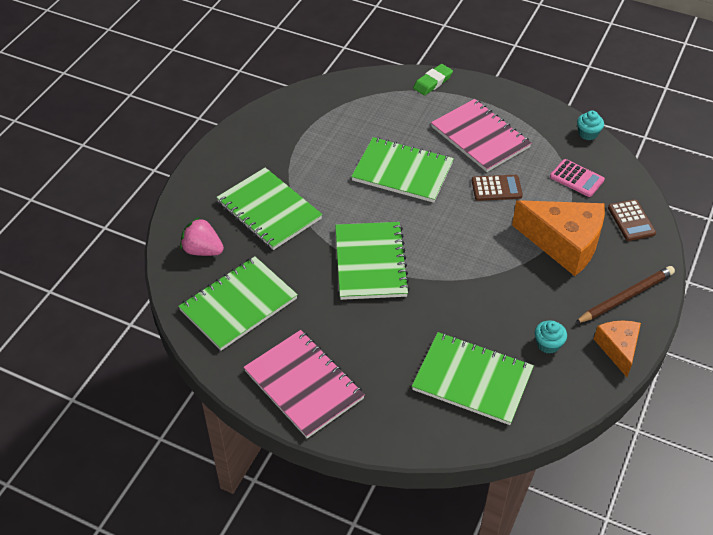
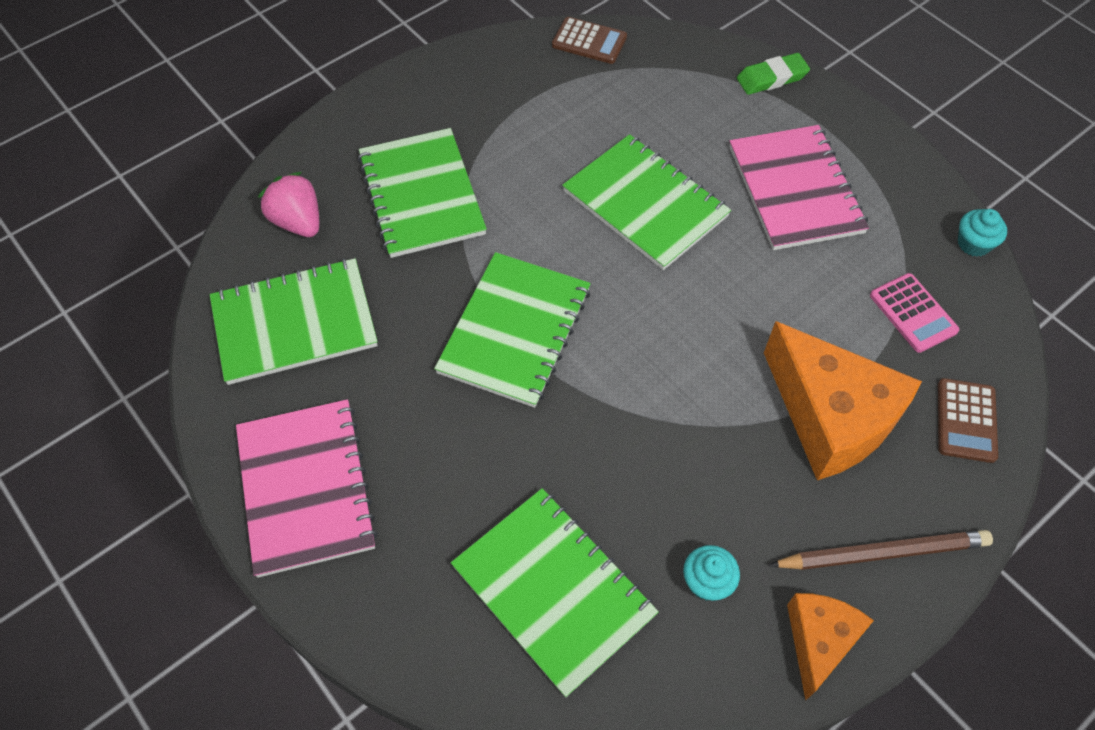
camera: 25 degrees right, 10 degrees up
(496, 188) = (773, 282): brown calculator -> brown calculator (589, 41)

